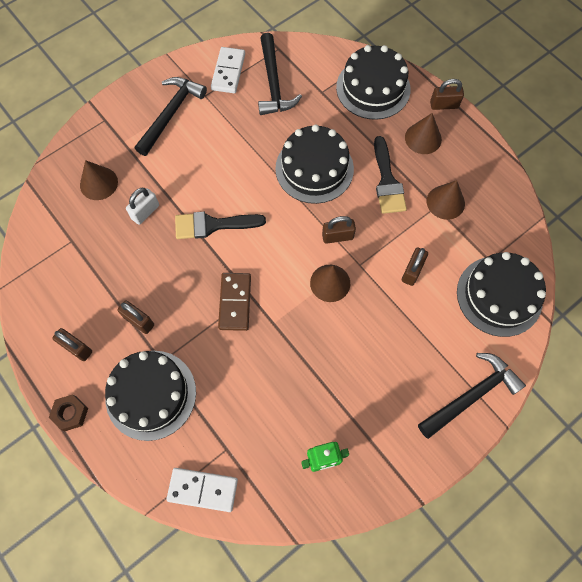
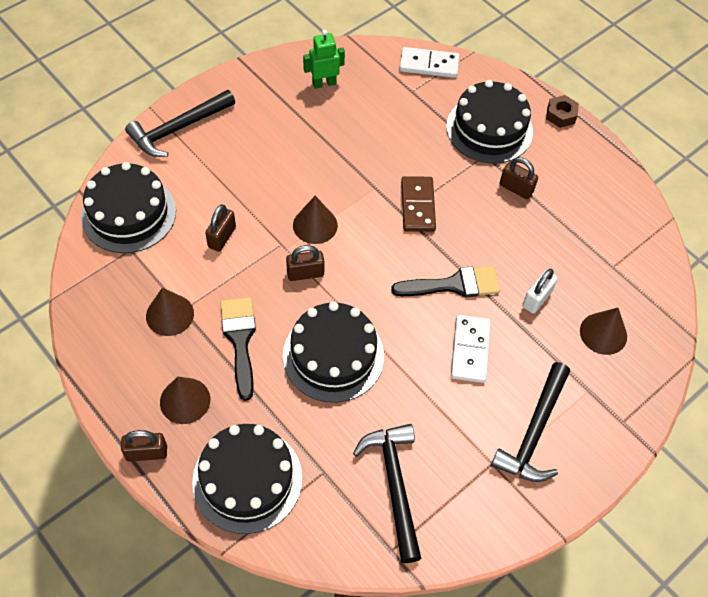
camera: 175 degrees right, 10 degrees down
(77, 348) = (572, 165): brown padlock -> none
(228, 72) = (464, 504): white domino -> white domino (470, 350)

